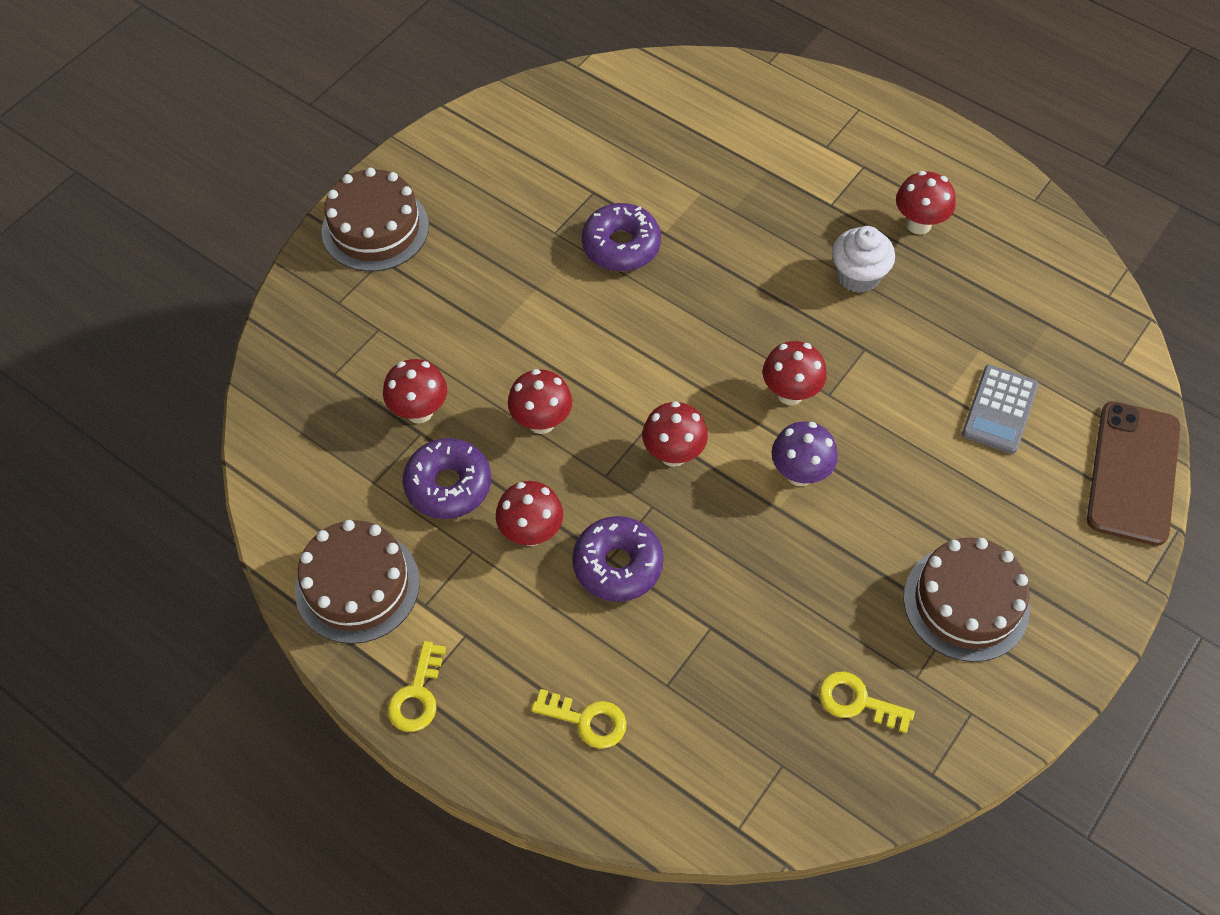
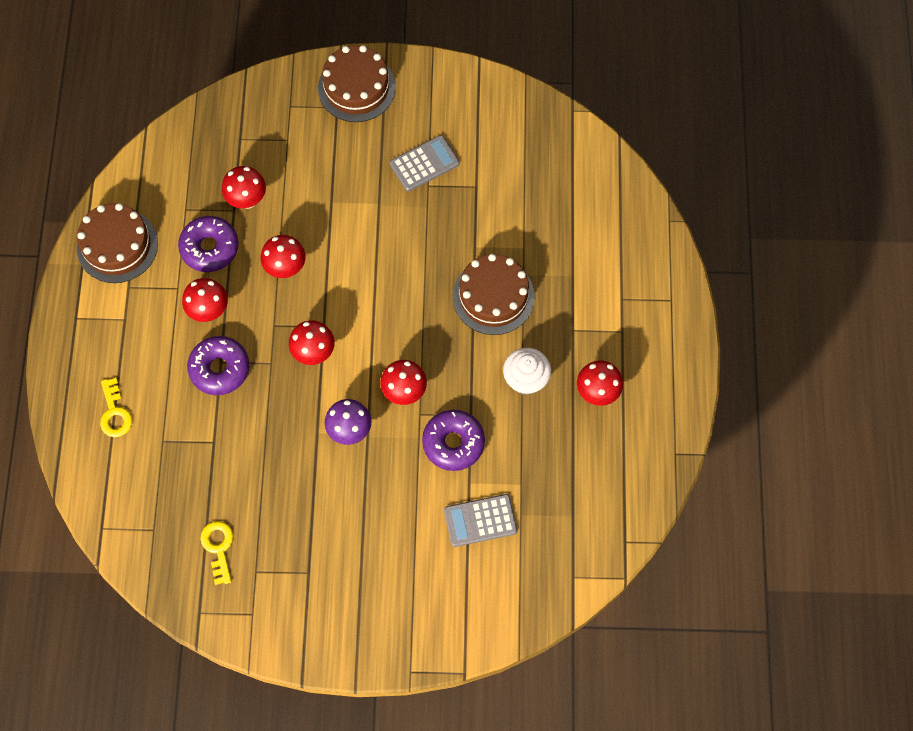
camera: 55 degrees right, 10 degrees up
(417, 695) = (74, 319): yellow key -> none
(525, 220) = (424, 163): none -> grey calculator
(621, 246) = (445, 229): purple donut -> purple donut (453, 443)
(966, 603) = (324, 573): brown cake -> brown cake (493, 296)
(1133, 473) = (488, 626): brown phone -> none

